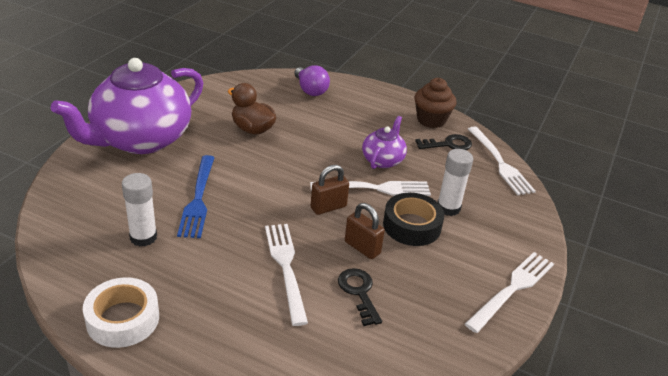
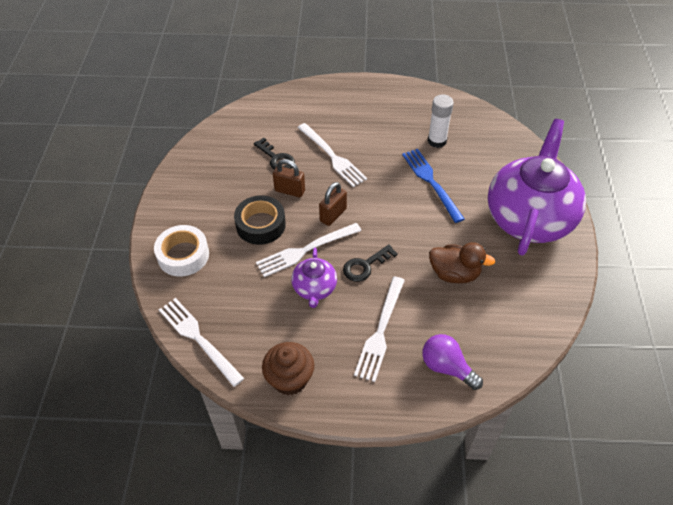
camera: 160 degrees right, 15 degrees up
(123, 319) = (399, 95): white tape -> white tape (183, 255)
(448, 144) = (259, 343): black key -> black key (365, 266)
(448, 208) = (236, 255): white glue stick -> none
(512, 288) = (171, 200): white fork -> white fork (380, 331)

